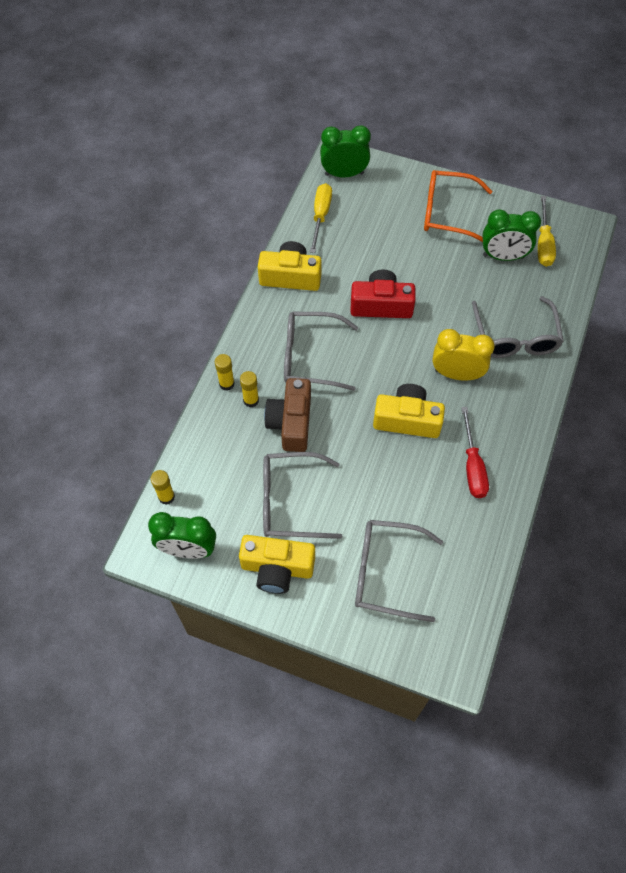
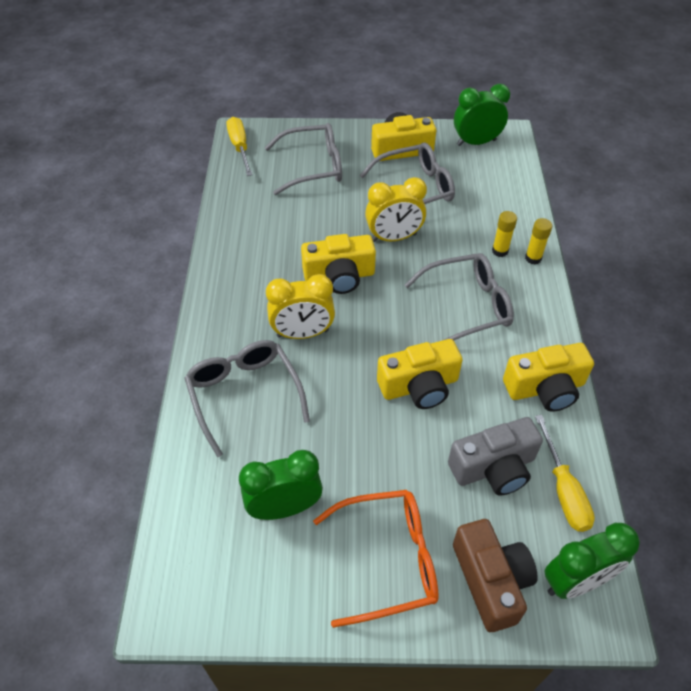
camera: 160 degrees right, 10 degrees down
(166, 497) = (518, 167): yellow glue stick -> none
(291, 422) = (450, 244): brown camera -> brown camera (491, 581)
(340, 446) = (394, 237): none -> yellow clock
(357, 240) = (494, 468): none -> grey camera
(381, 305) = (419, 386): red camera -> yellow camera
(472, 466) = (261, 255): red screwdriver -> none
(543, 243) = (229, 551): yellow screwdriver -> yellow screwdriver (240, 147)

